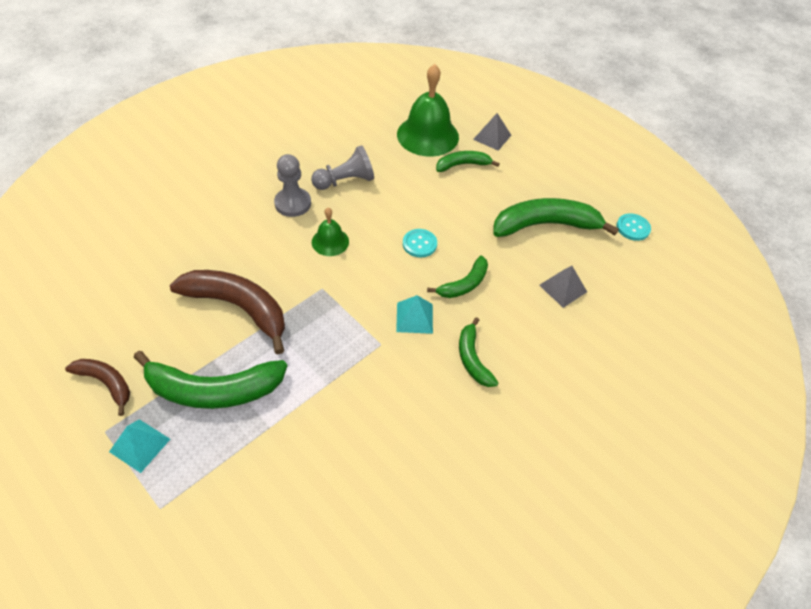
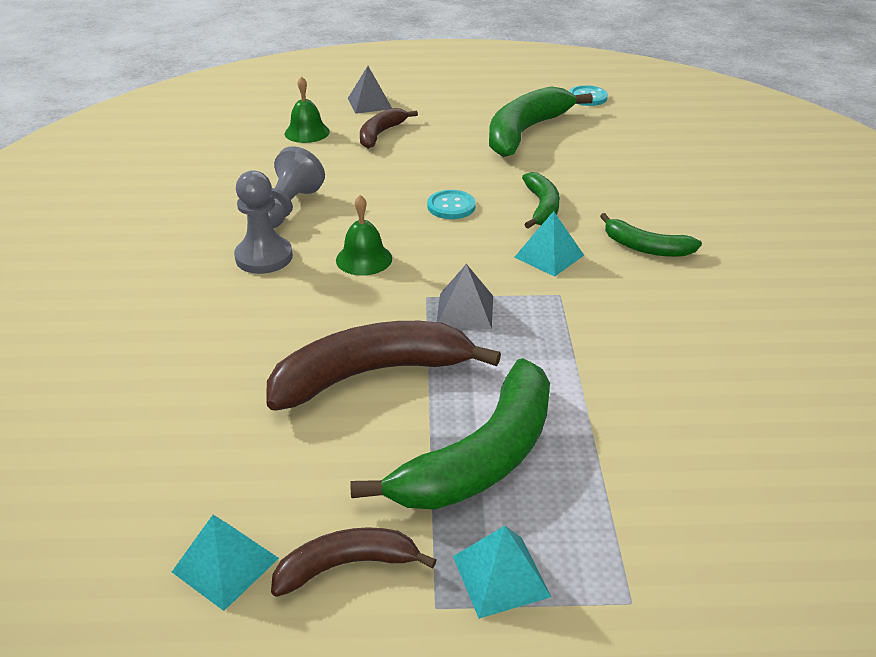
camera: 45 degrees left, 15 degrees down
(77, 341) = (225, 564): none -> turquoise pyramid
(427, 135) = (307, 132): green bell -> green bell, size x0.52
(462, 165) = (380, 134): green banana -> brown banana
(563, 288) = (615, 160): grey pyramid -> grey pyramid (465, 310)

